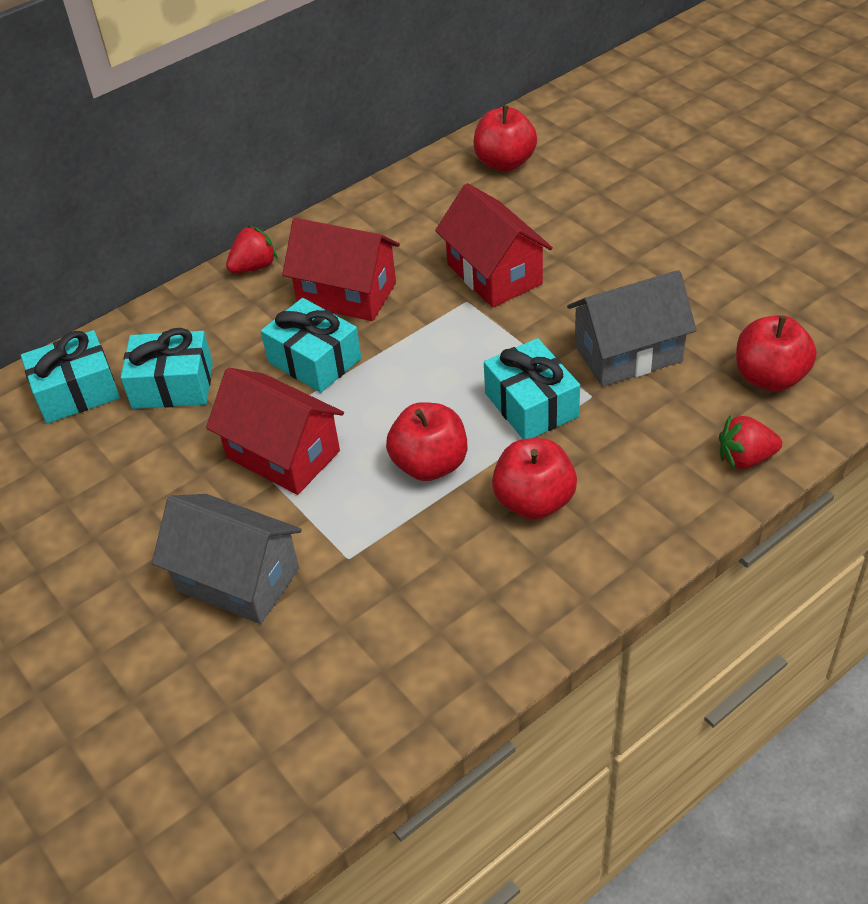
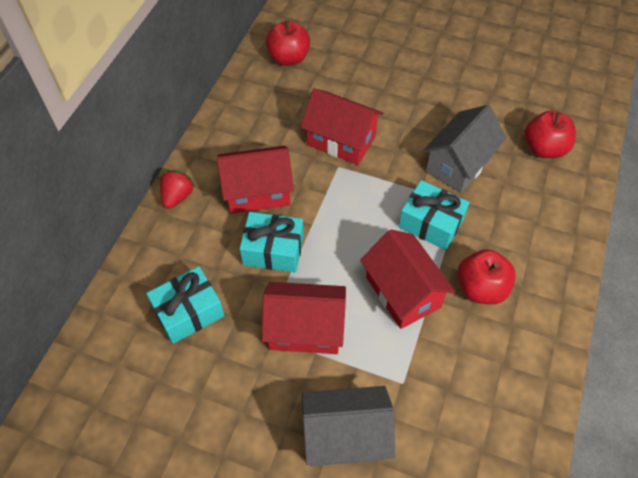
camera: 35 degrees left, 10 degrees up
(76, 392) = (120, 349): turquoise gift -> none
(430, 464) = (402, 292): red apple -> red house
(745, 458) = (569, 206): red strawberry -> none

